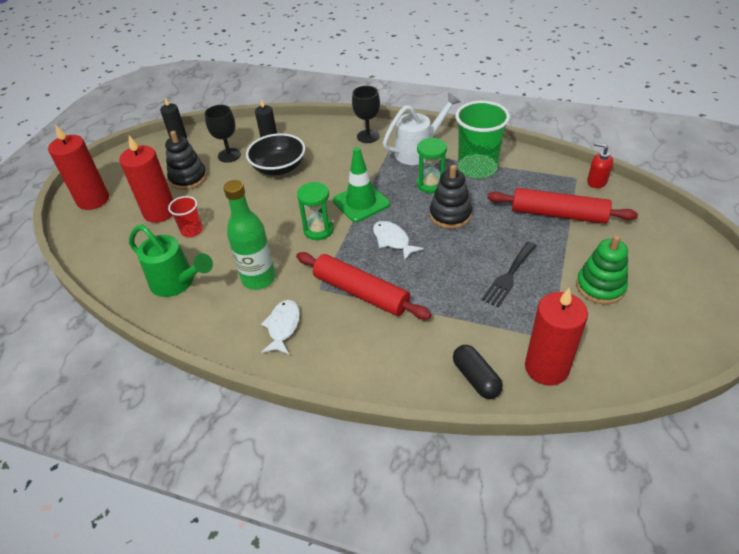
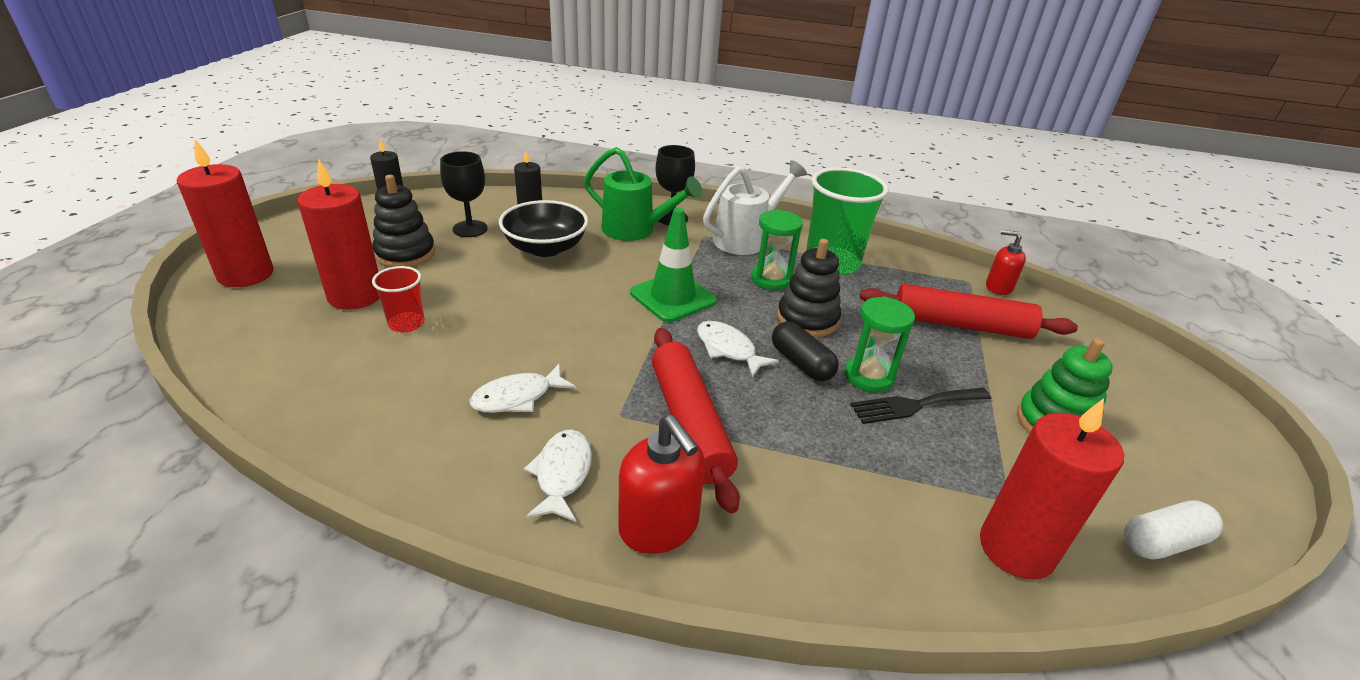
camera: 10 degrees left, 10 degrees down
(177, 283) = (376, 399): green watering can -> green watering can (635, 230)
(258, 279) = (517, 397): green bottle -> white fish
(318, 230) = (611, 331): green hourglass -> green hourglass (869, 376)
(336, 356) = (659, 526): none -> red soap dispenser
(361, 292) = (689, 423): red rolling pin -> red rolling pin turned 45 degrees clockwise
(476, 378) = (906, 566): black capsule -> black capsule (801, 363)
(509, 276) = (915, 405): black fork -> black fork turned 45 degrees clockwise
(642, 363) = (1162, 542): none -> white capsule

